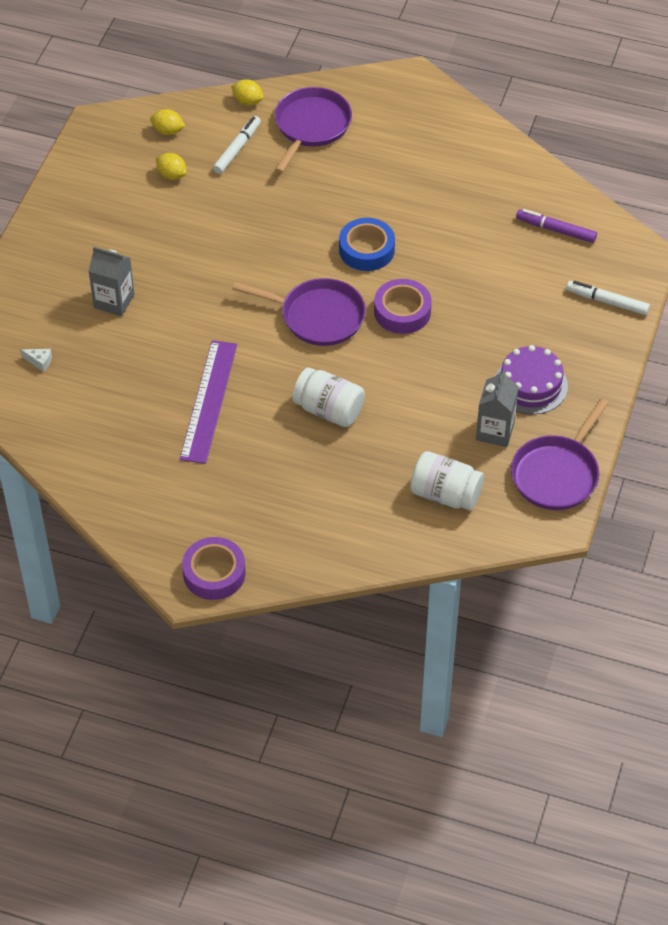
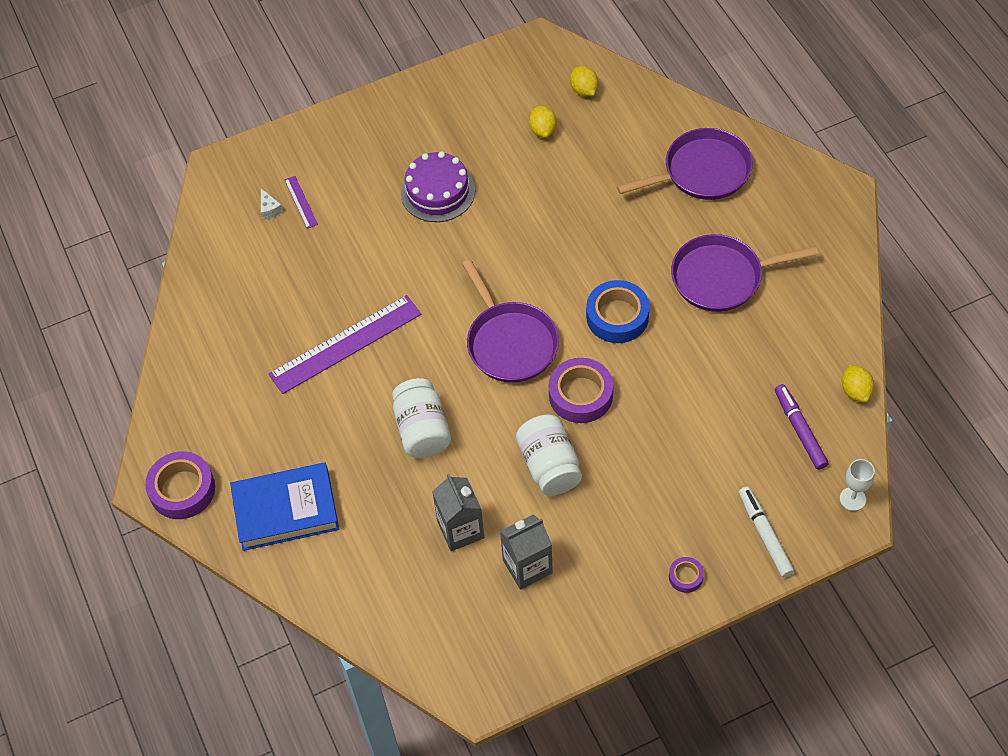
camera: 50 degrees right, 5 degrees up
(57, 340) = (300, 202): none -> purple ruler
(114, 301) = (377, 203): grey carton -> grey carton (460, 529)
(237, 149) = (619, 146): white marker -> none
(247, 101) = (677, 111): yellow lemon -> yellow lemon (855, 391)
(301, 527) = (286, 510): none -> blue book
(445, 494) = (422, 585): white jar -> white jar (549, 466)
(530, 385) = (606, 552): purple cake -> purple cake (437, 192)
(557, 474) = (531, 651): purple pan -> purple pan (721, 277)
(592, 360) = (685, 576): none -> purple tape
(630, 244) = (852, 499): none -> white goblet

